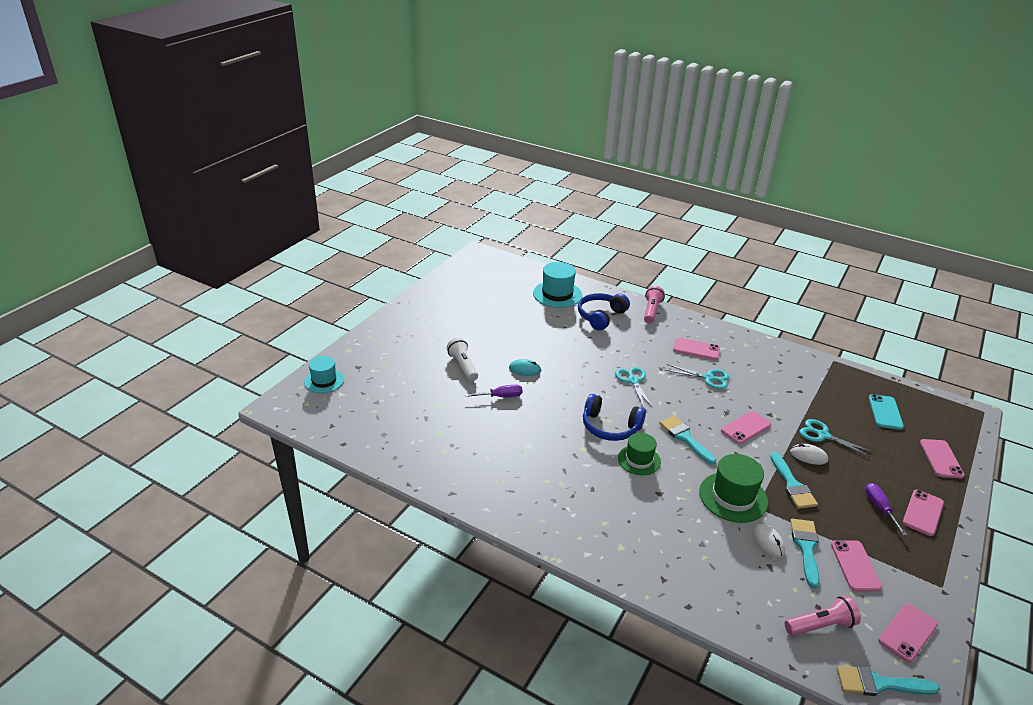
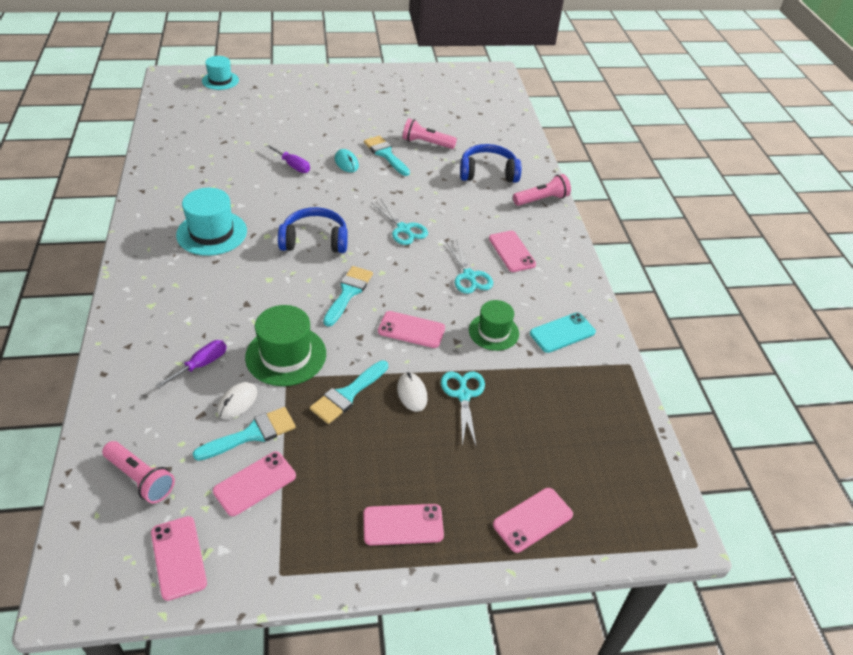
camera: 50 degrees right, 10 degrees up
(463, 366) = (313, 131): white flashlight -> none
(538, 323) = (426, 143): none -> pink flashlight
(557, 294) = (490, 135): turquoise hat -> turquoise hat (212, 233)
(610, 427) = (315, 240): blue headphones -> blue headphones turned 105 degrees clockwise
(633, 381) = (404, 229): turquoise scissors -> turquoise scissors turned 105 degrees clockwise
(639, 460) = (283, 274): green hat -> green hat (493, 332)
(879, 508) = (375, 480): purple screwdriver -> purple screwdriver (201, 365)
(879, 684) = (84, 550): turquoise brush -> turquoise brush (386, 154)
(885, 412) = (574, 440): turquoise phone -> turquoise phone (562, 333)
(907, 632) = (178, 557): pink phone -> pink phone turned 60 degrees clockwise

